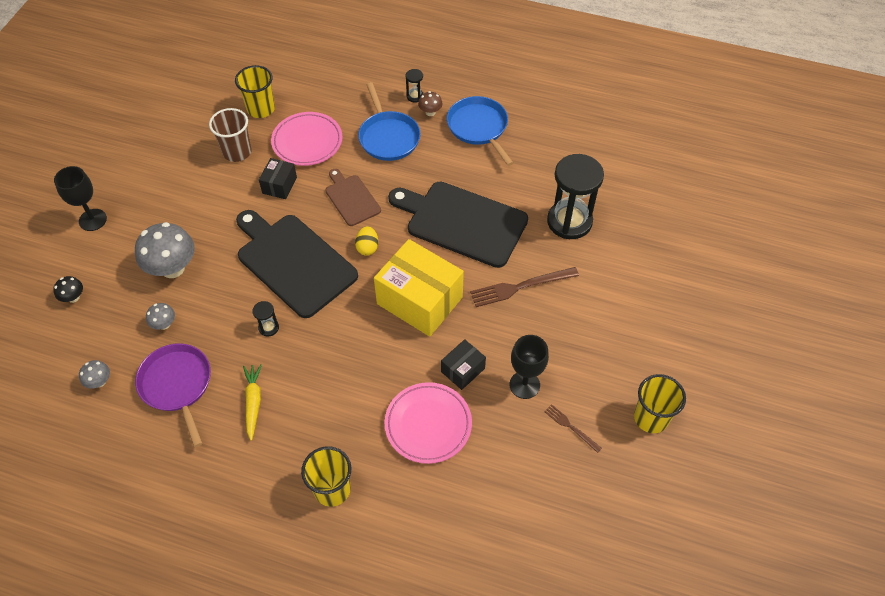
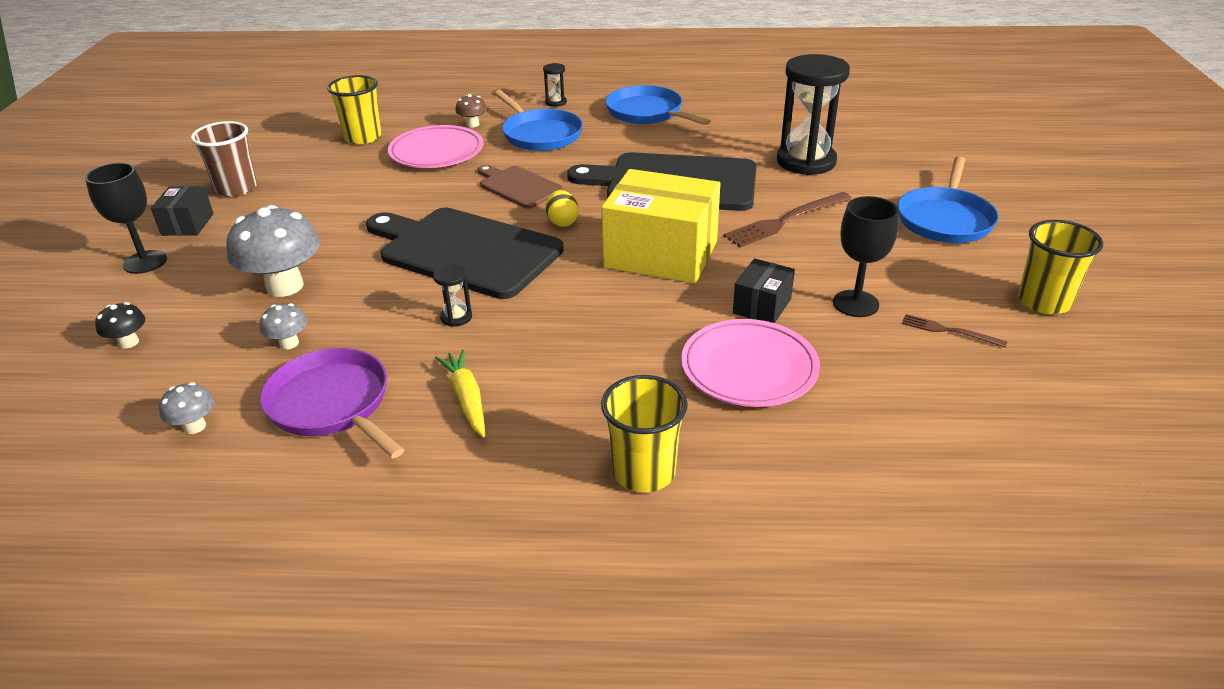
camera: 15 degrees left, 20 degrees down
(237, 152) = (344, 173): brown cup -> brown cup (236, 188)
(279, 185) = (415, 191): black box -> black box (187, 224)
(430, 112) = (581, 110): brown mushroom -> brown mushroom (473, 124)
(634, 315) = (945, 219): none -> blue pan

